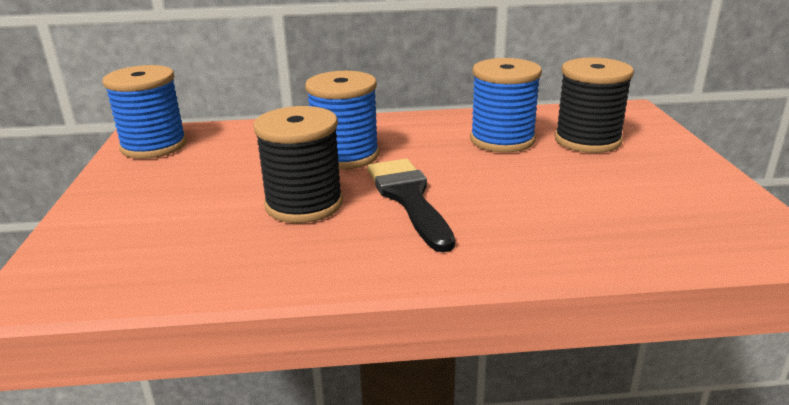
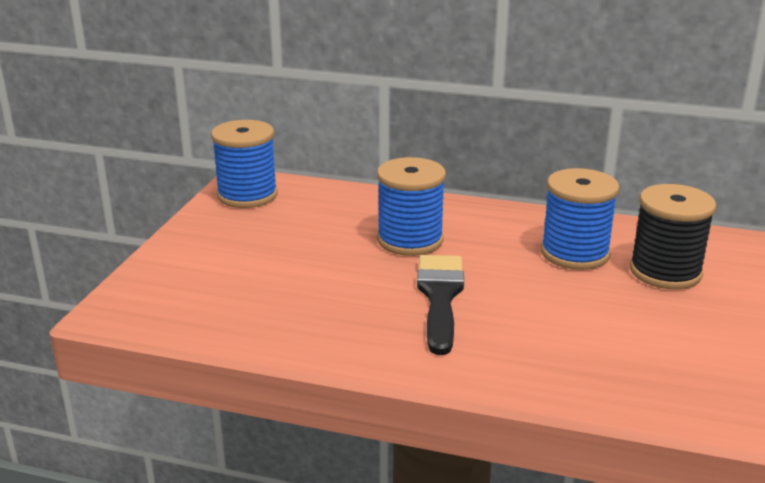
camera: 20 degrees right, 0 degrees up
(304, 204) = (345, 282): black spool -> none

